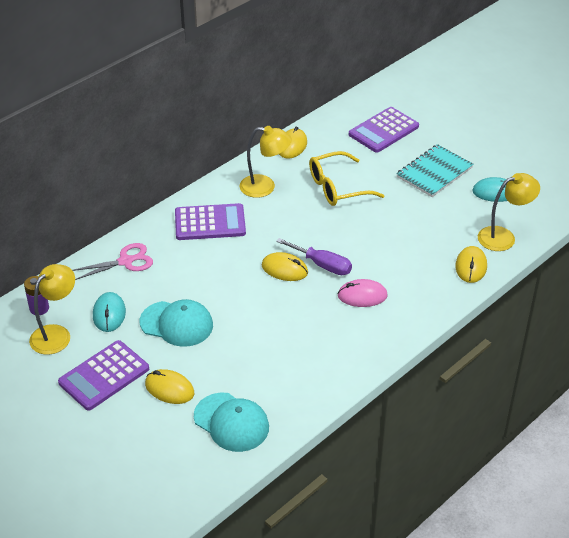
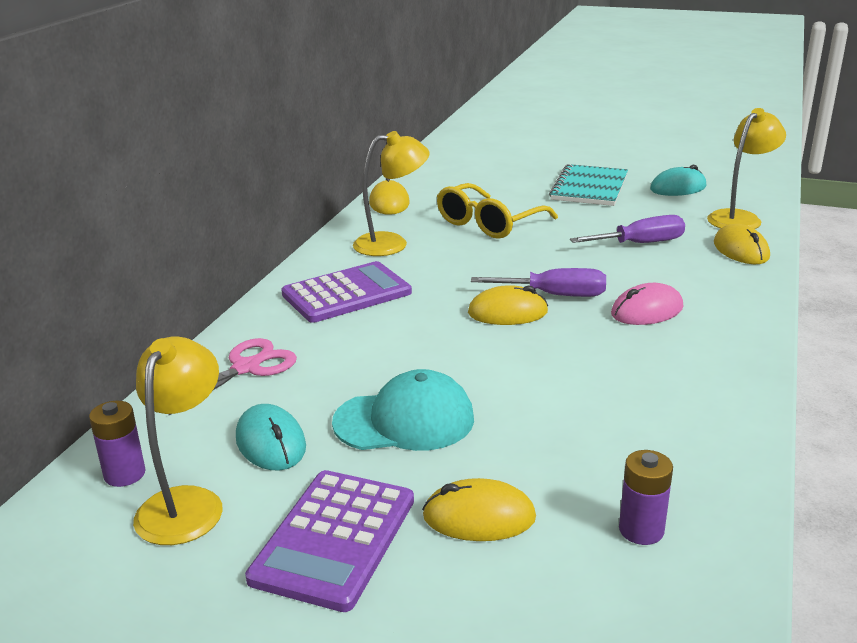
camera: 25 degrees left, 15 degrees down
(231, 422) = (641, 530): turquoise cap -> purple battery
(383, 130) = (488, 170): purple calculator -> none
(414, 239) = (640, 243): none -> purple screwdriver

